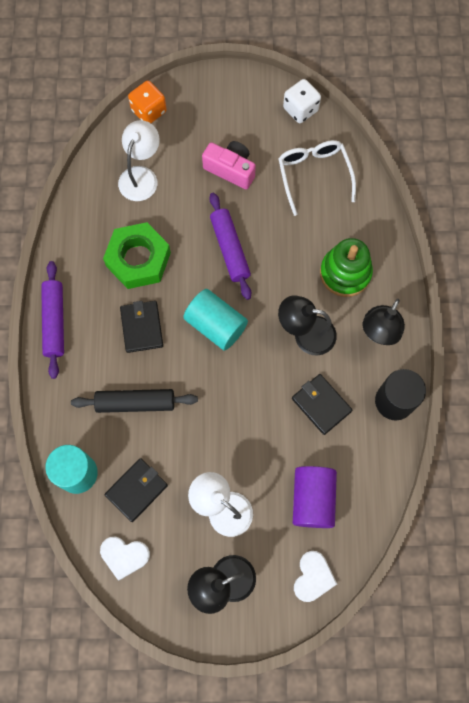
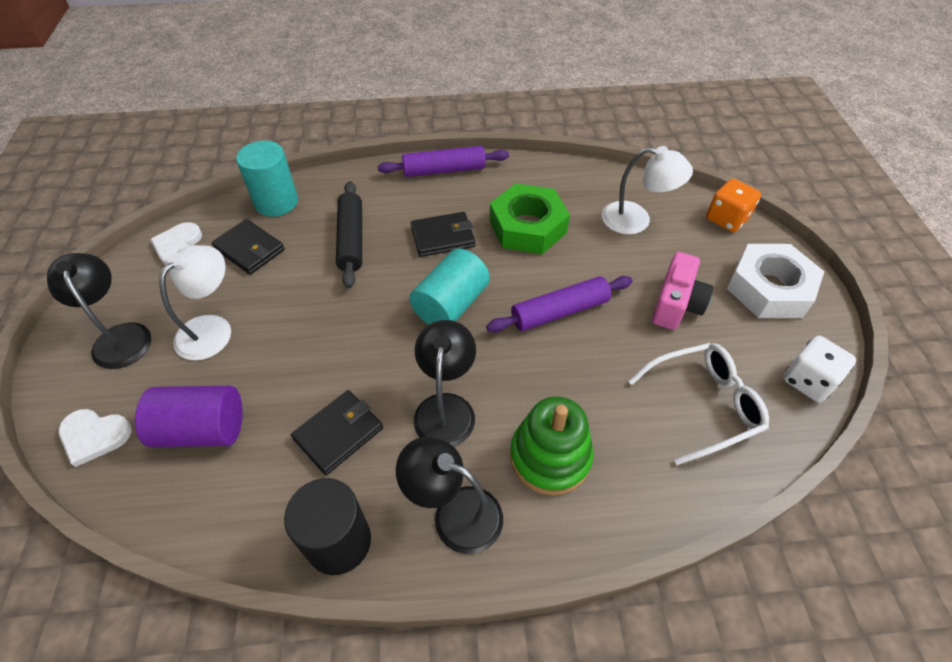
camera: 85 degrees right, 20 degrees down
(222, 105) = (769, 289): none -> white nut

